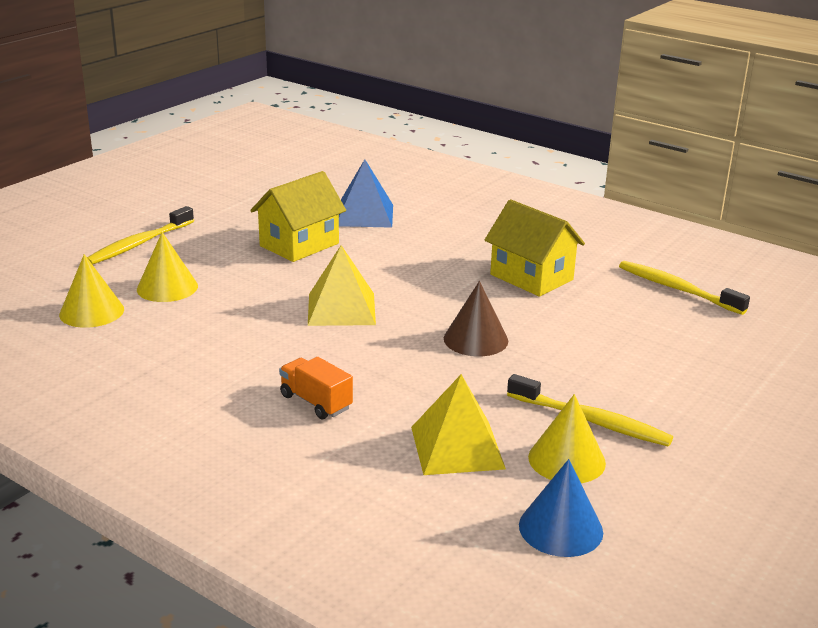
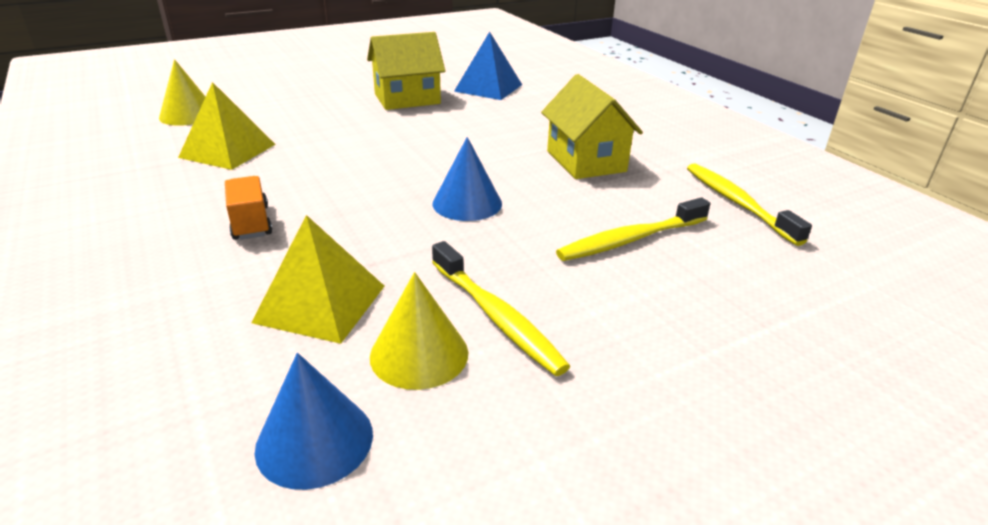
camera: 25 degrees right, 5 degrees up
(139, 244) = (289, 78): yellow toothbrush -> yellow toothbrush (630, 240)
(167, 287) = (265, 109): yellow cone -> none
(341, 309) = (378, 151): yellow pyramid -> yellow pyramid (228, 150)
(475, 339) = (467, 203): brown cone -> blue cone

